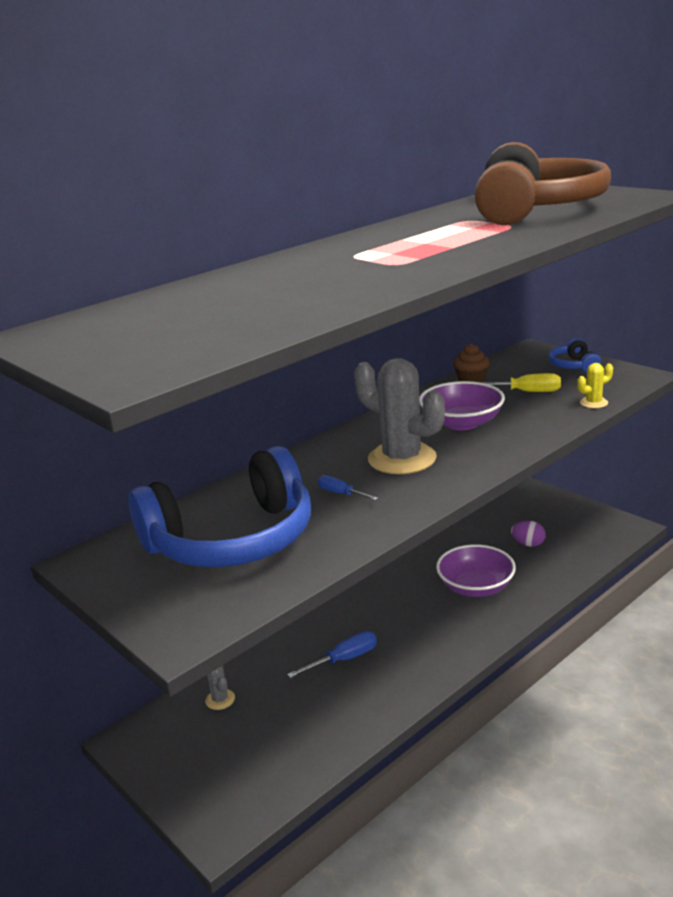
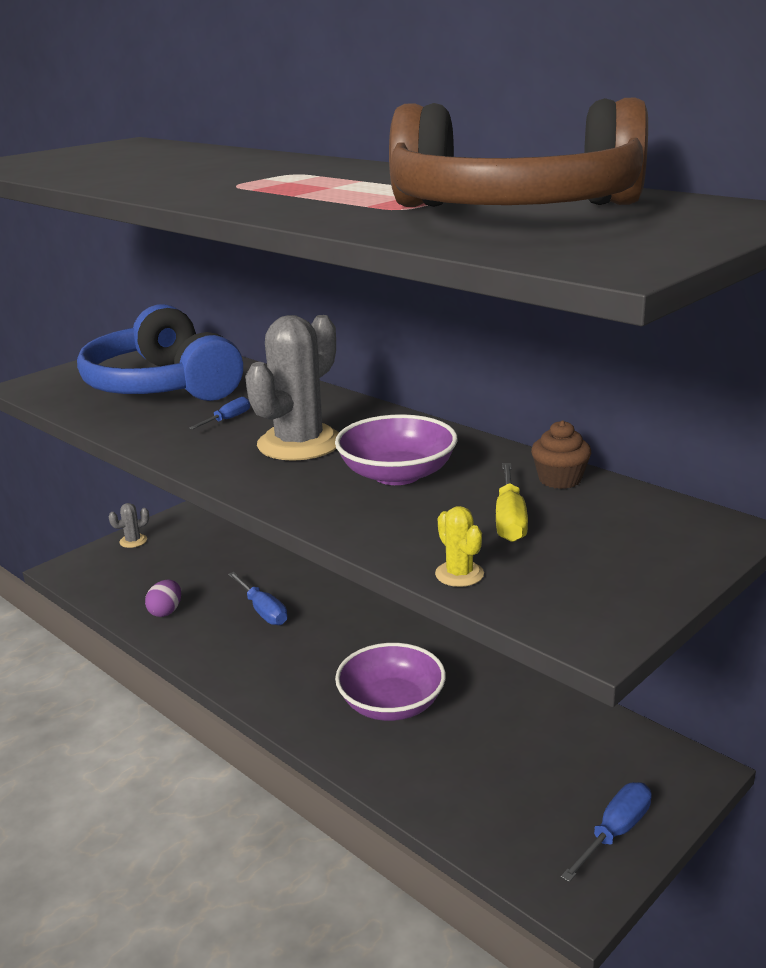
camera: 85 degrees right, 0 degrees up
(220, 699) = (222, 549): grey cactus -> grey cactus (133, 541)
(528, 544) = (507, 759): purple egg -> purple egg (166, 611)
(574, 366) = (641, 566): blue headphones -> none
(581, 514) = (614, 833): none -> blue screwdriver

